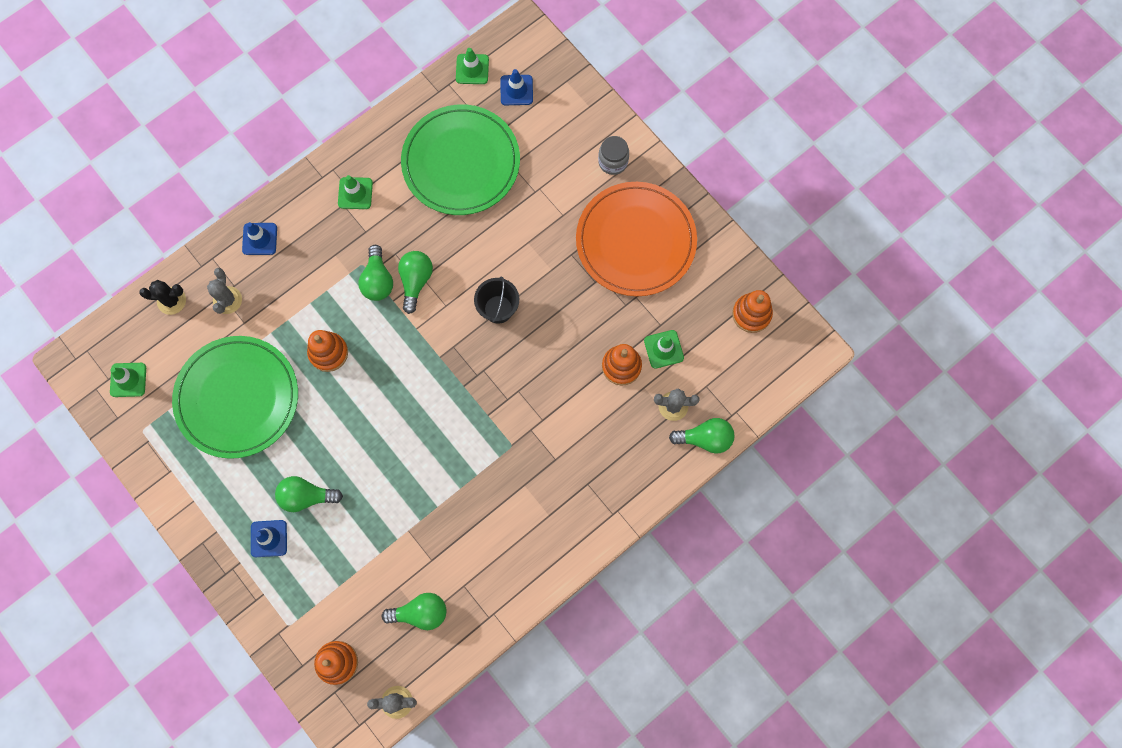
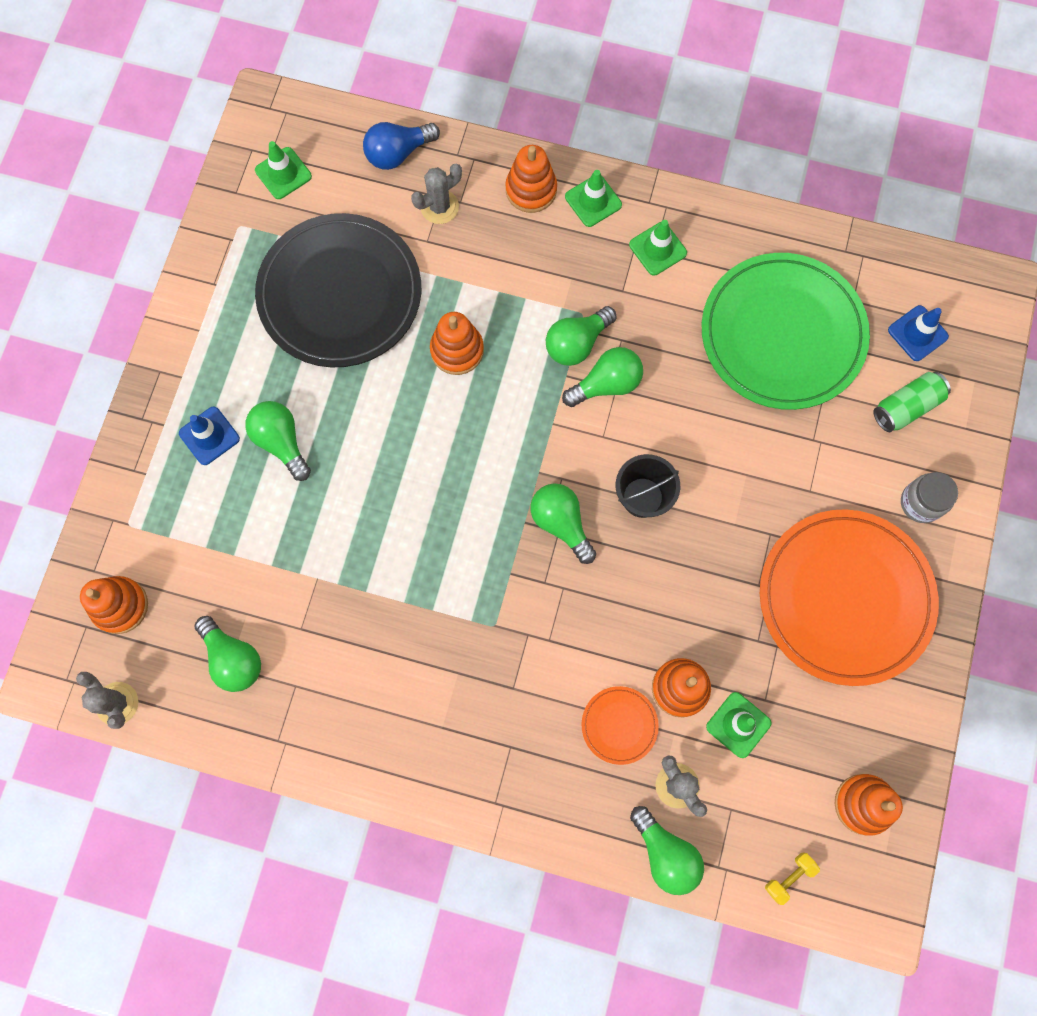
camera: 55 degrees right, 0 degrees up
(171, 301) = (398, 153): black cactus -> blue light bulb
(237, 398) = (340, 294): green plate -> black plate
(260, 239) = (531, 190): blue traffic cone -> orange stacking toy
(472, 69) = (902, 268): green traffic cone -> green traffic cone (593, 201)
(479, 365) = (561, 523): none -> green light bulb
(553, 128) = (906, 407): none -> green can
(618, 414) = (619, 725): none -> orange plate
(762, 381) = (789, 877): none -> yellow dumbbell

